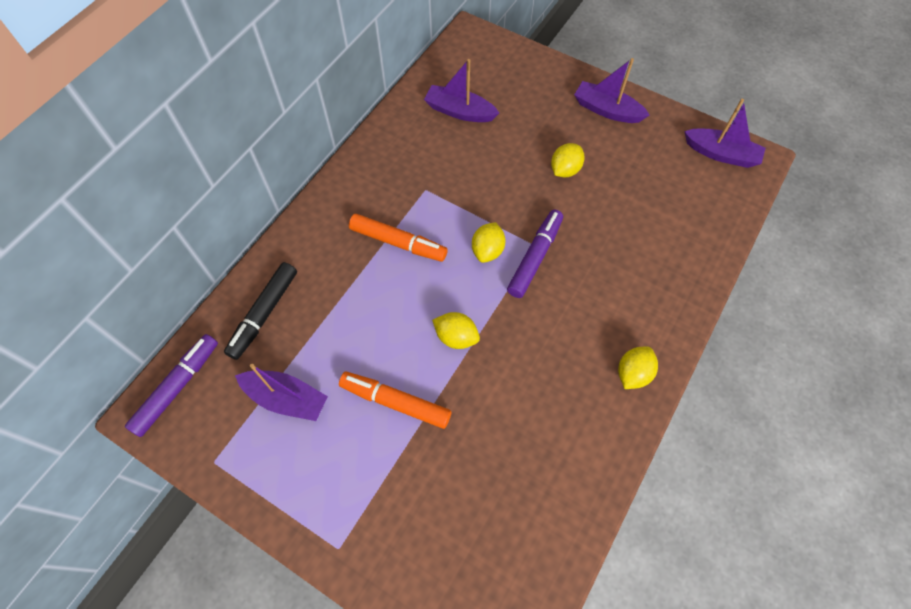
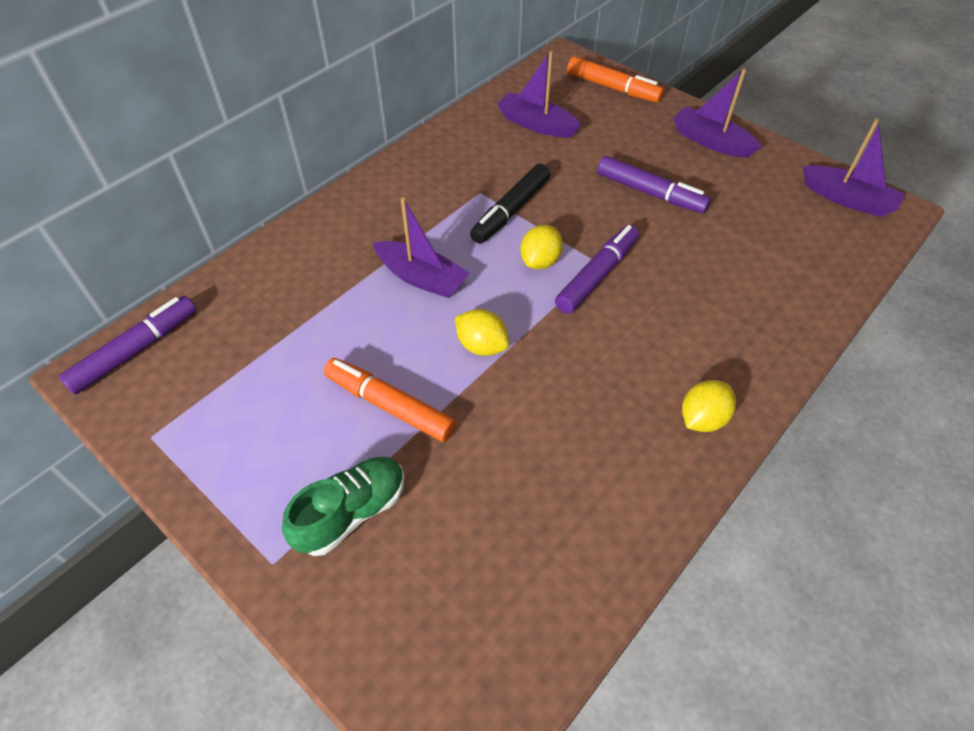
camera: 10 degrees right, 10 degrees down
(264, 314) = (259, 290): black marker -> black marker (511, 211)
(286, 399) = (258, 381): purple boat -> purple boat (421, 278)
(387, 497) = (352, 512): none -> green shoe
(398, 242) = (435, 240): orange marker -> orange marker (613, 88)
(565, 170) = (650, 193): yellow lemon -> purple marker

